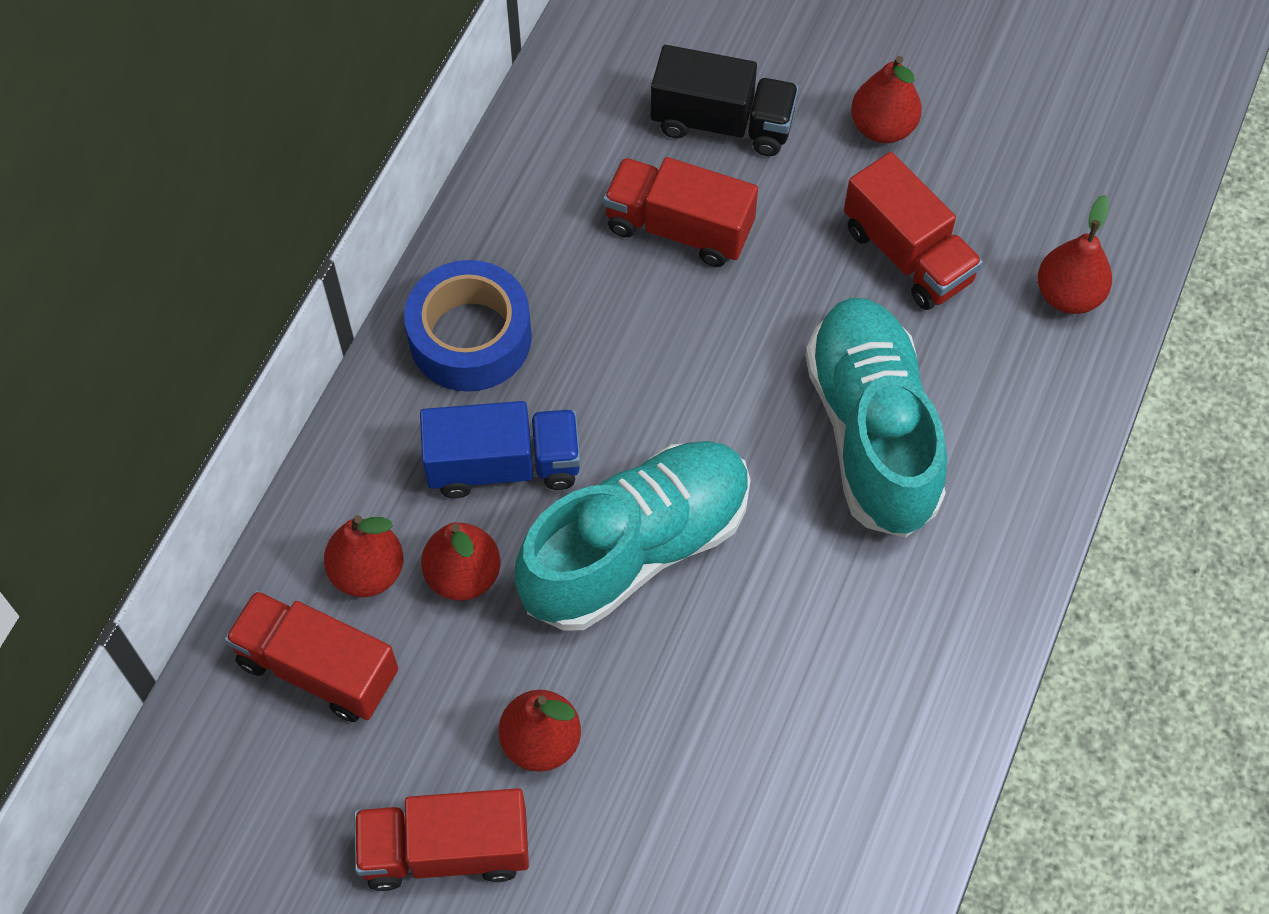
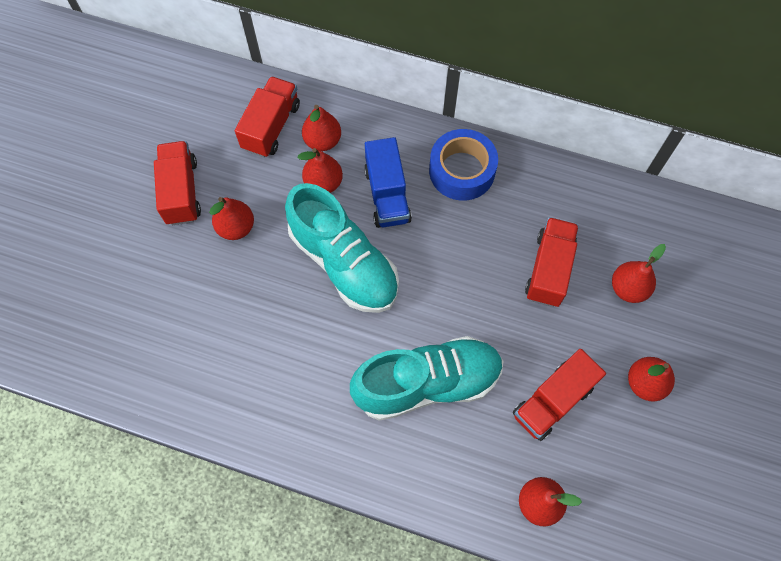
camera: 85 degrees right, 5 degrees up
(722, 123) = (628, 288): black truck -> red pear

